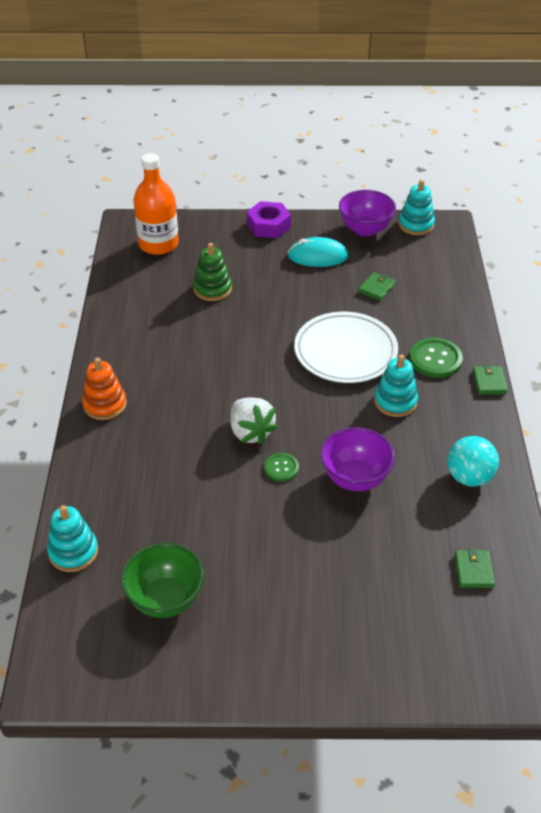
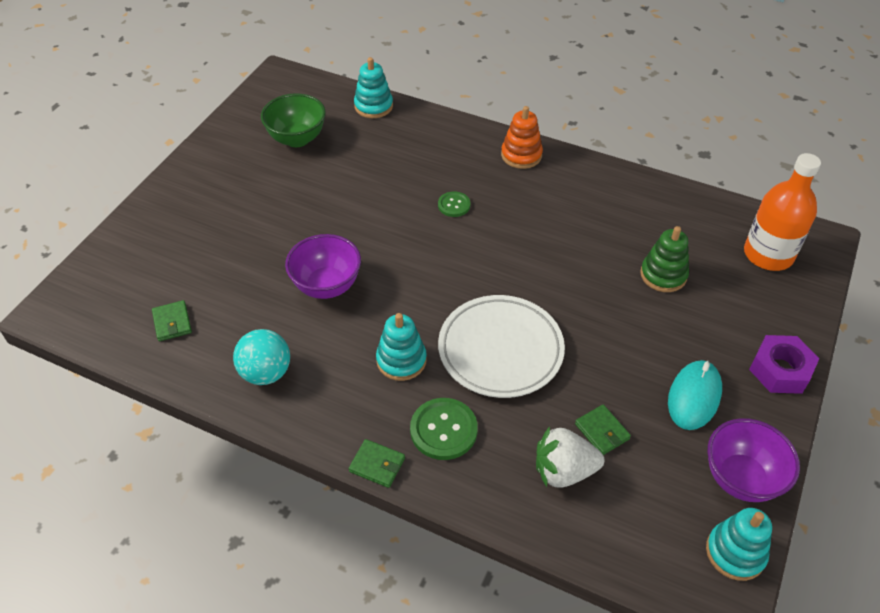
camera: 115 degrees right, 5 degrees up
(251, 432) = (430, 235): white strawberry -> white strawberry (564, 471)
(281, 468) = (374, 241): green button -> green button (454, 205)
(473, 571) = (172, 323): green wallet -> green wallet turned 45 degrees clockwise

